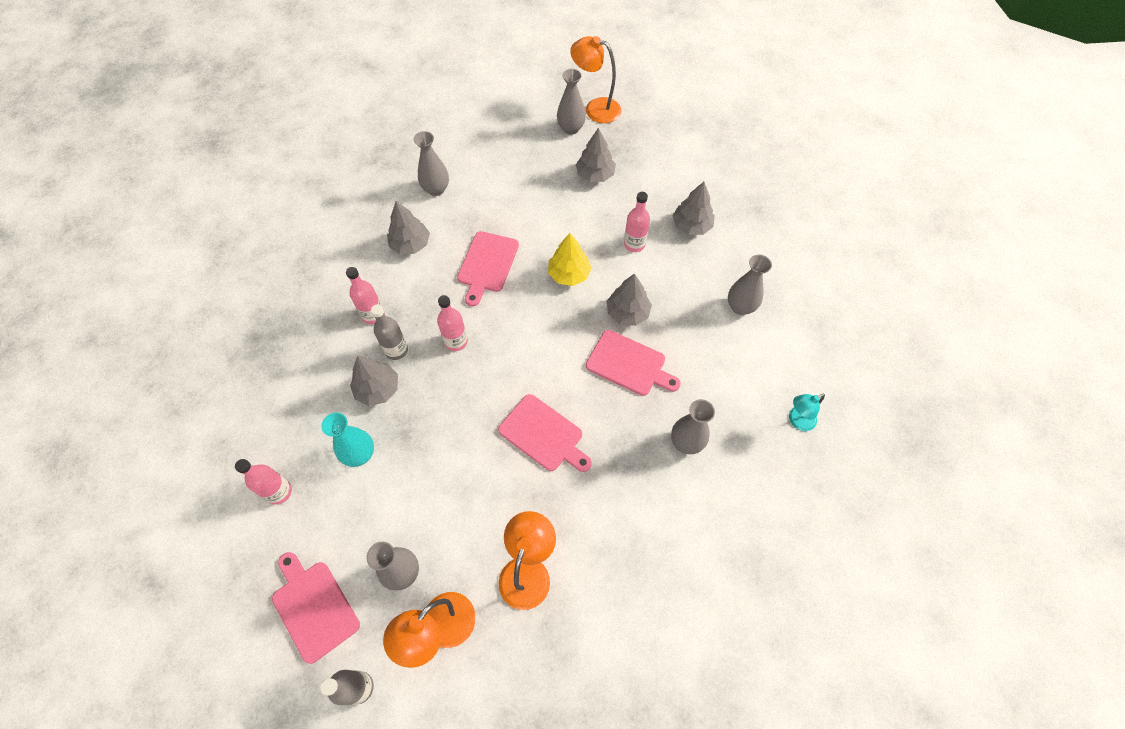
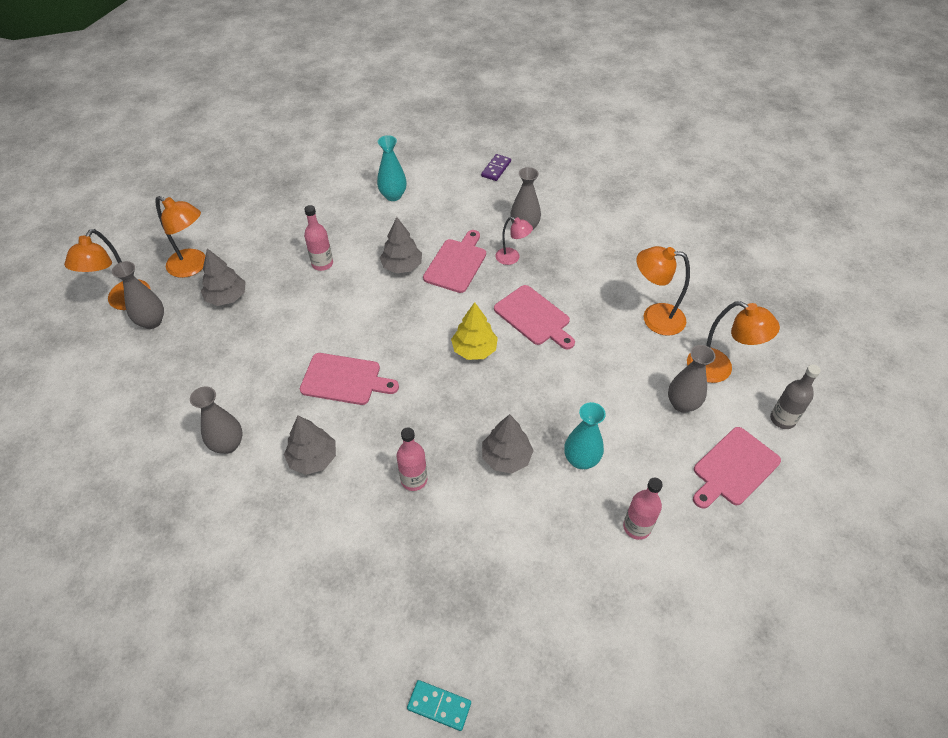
camera: 95 degrees left, 10 degrees down
(189, 324) = (439, 705): none -> turquoise domino
(396, 350) = (457, 448): grey bottle -> none
(456, 341) = (443, 395): pink bottle -> none
(543, 435) = (534, 317): pink cutting board -> pink cutting board turned 105 degrees clockwise
(569, 274) = (358, 310): yellow tree -> yellow tree (474, 349)
(635, 148) = (193, 266): none -> orange lamp
(635, 423) = (512, 258): none -> pink lamp
(691, 226) = (302, 225): grey tree -> none
(740, 307) = (393, 196): grey vase -> turquoise vase
(797, 421) = (496, 169): turquoise lamp -> purple domino

